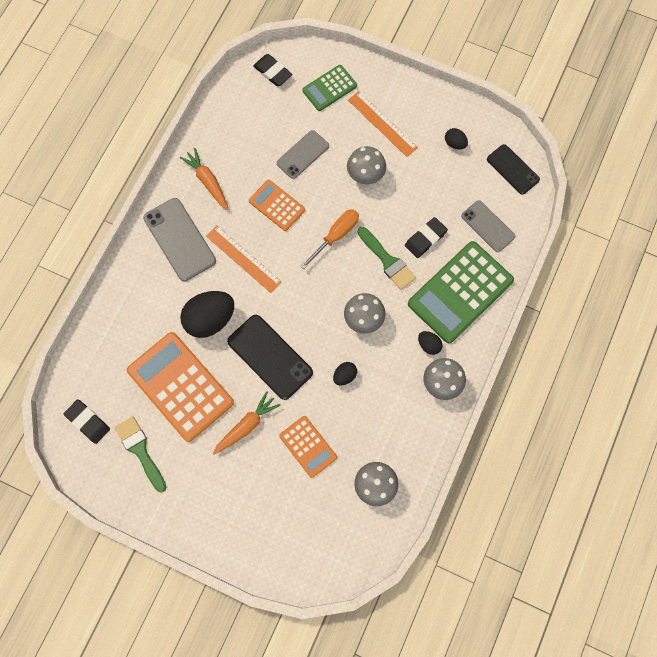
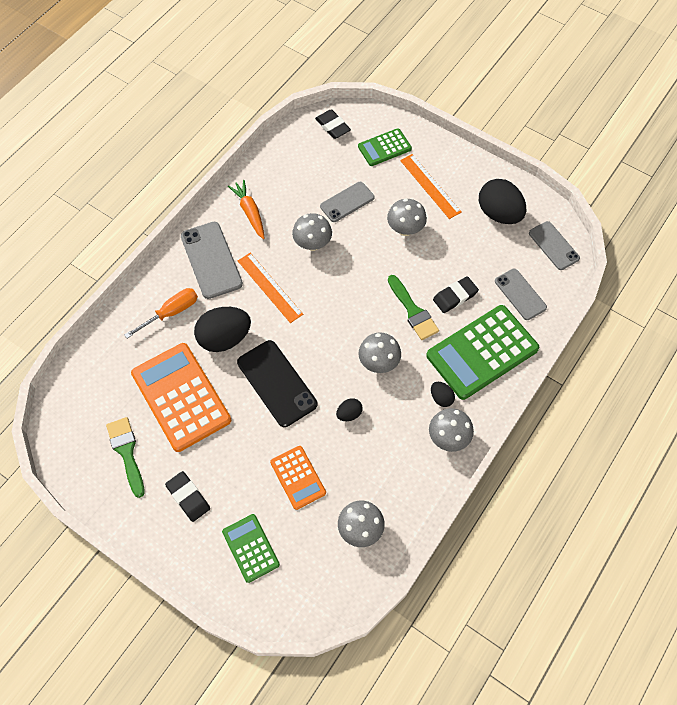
camera: 10 degrees right, 10 degrees down
(88, 422) = (81, 416): black eraser -> black eraser (188, 497)
(246, 426) = (239, 446): orange carrot -> none
(277, 205) = (312, 244): orange calculator -> grey mushroom
(277, 521) = (250, 548): none -> green calculator
(336, 236) = (365, 280): orange screwdriver -> orange screwdriver (171, 313)
(455, 143) = (499, 214): black egg -> black egg, size x2.10
(512, 169) = (553, 246): black phone -> grey phone

